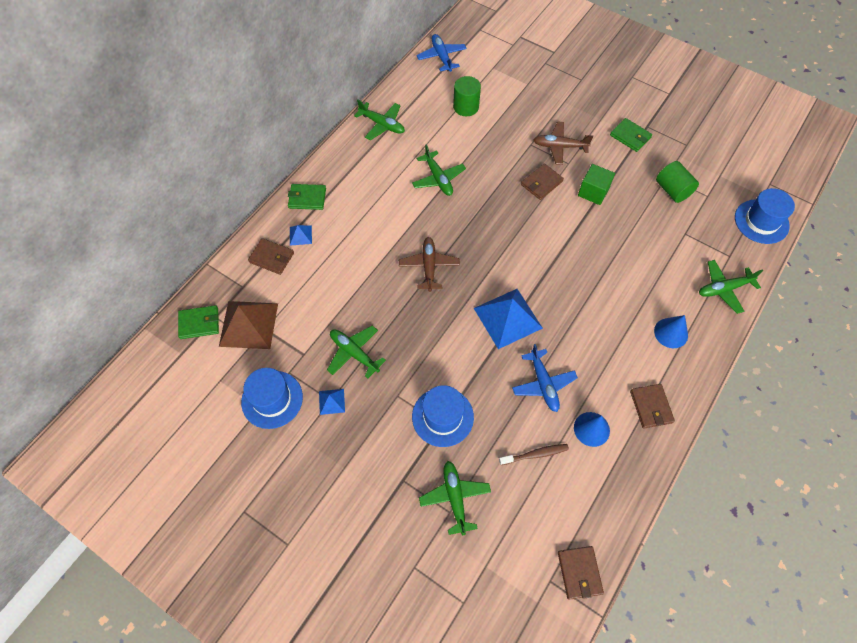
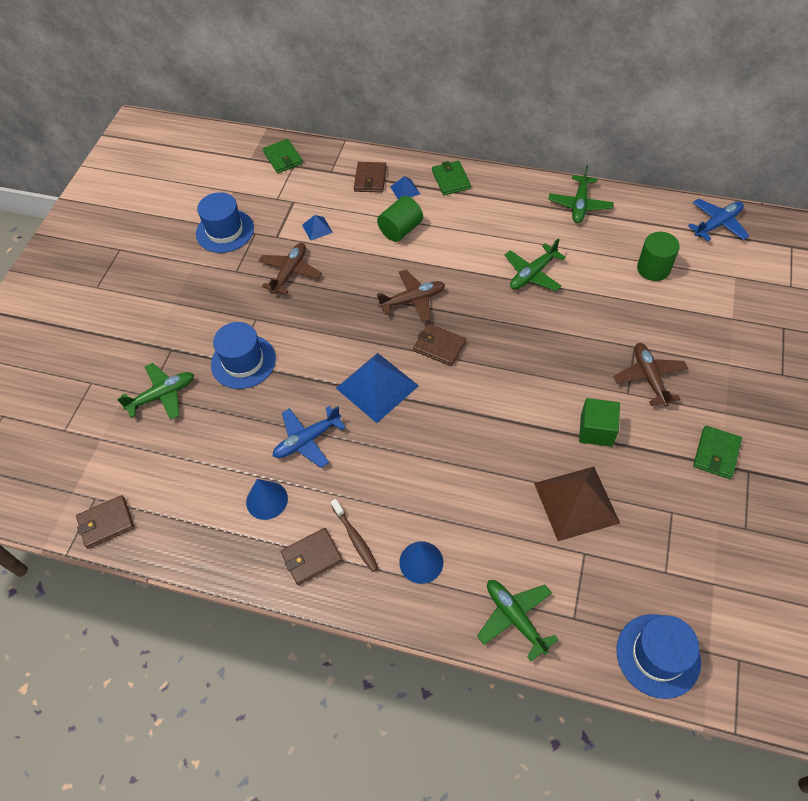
camera: 75 degrees right, 5 degrees down
(248, 324) = (293, 189): brown pyramid -> brown pyramid (576, 502)
(331, 401) = (235, 272): blue pyramid -> blue pyramid (317, 228)
(354, 353) = (290, 272): green plane -> brown plane
(535, 454) = (223, 453): brown toothbrush -> brown toothbrush (355, 539)
(541, 183) = (580, 372): brown wallet -> brown wallet (439, 346)
(672, 190) = (650, 524): green cylinder -> green cylinder (400, 230)

